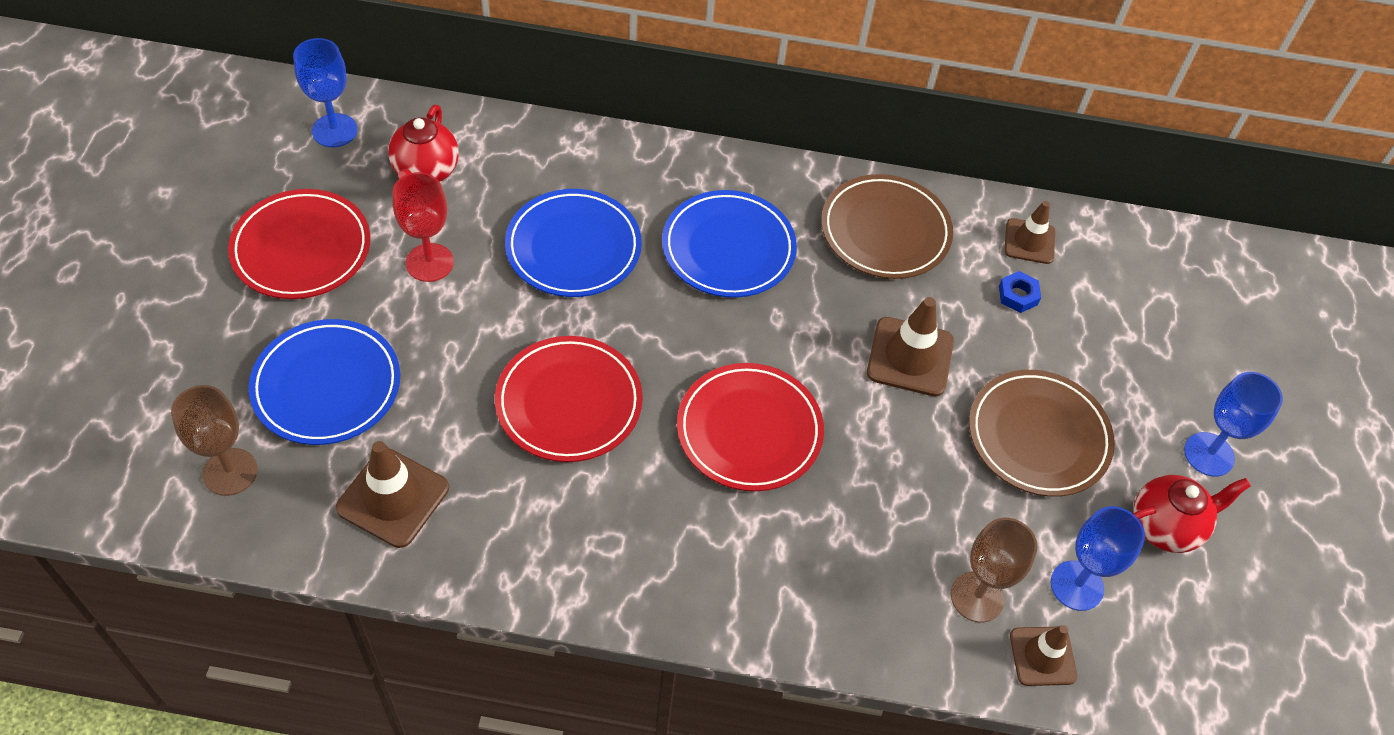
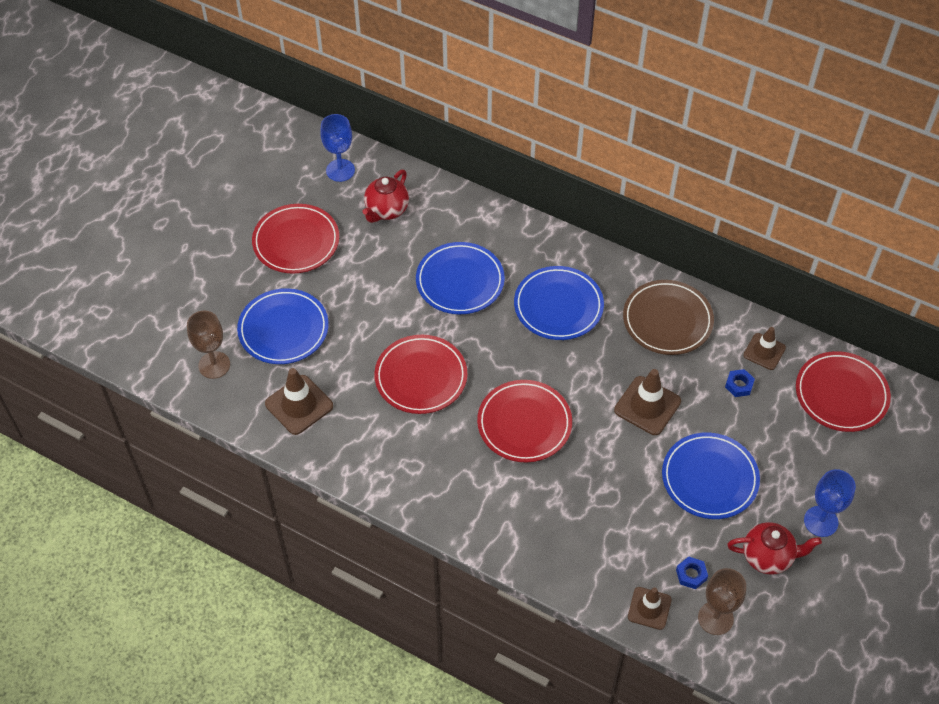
camera: 25 degrees right, 0 degrees up
(429, 262) = (368, 269): red goblet -> none
(977, 597) = (624, 562): brown goblet -> brown goblet (715, 618)
(1038, 436) = (709, 478): brown plate -> blue plate
(1077, 585) = (691, 574): blue goblet -> blue nut
(1151, 273) = (841, 394): none -> red plate

